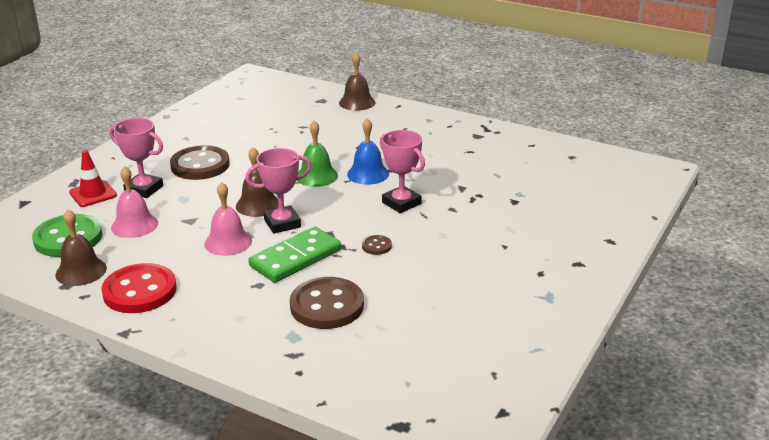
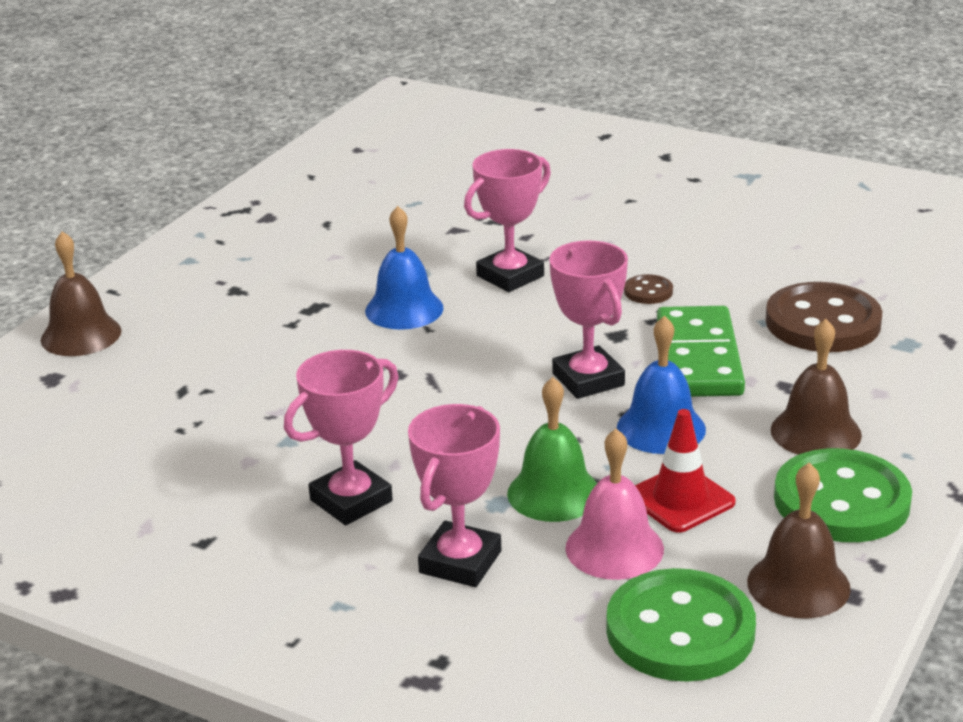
camera: 90 degrees left, 0 degrees up
(93, 194) = (482, 635): red traffic cone -> red traffic cone (680, 499)
(140, 291) = (841, 501): red button -> green button
(200, 165) = (351, 500): brown button -> pink trophy
(228, 242) = (661, 428): pink bell -> blue bell
(258, 205) = (522, 411): brown bell -> brown bell (815, 432)
(295, 258) = (698, 358): green domino -> green domino turned 45 degrees clockwise
(316, 176) = (409, 359): green bell -> green bell (554, 493)

